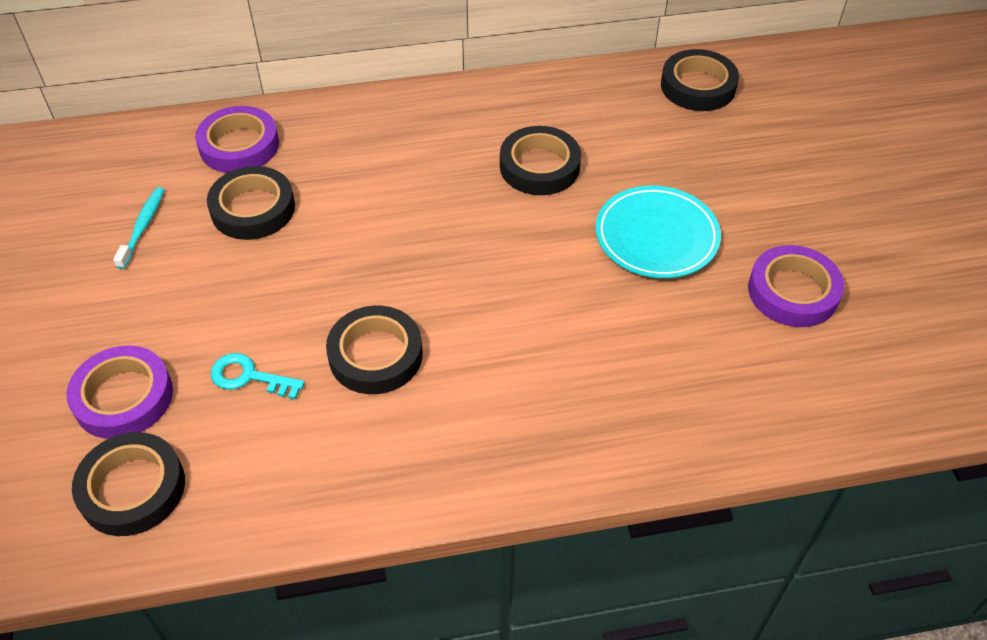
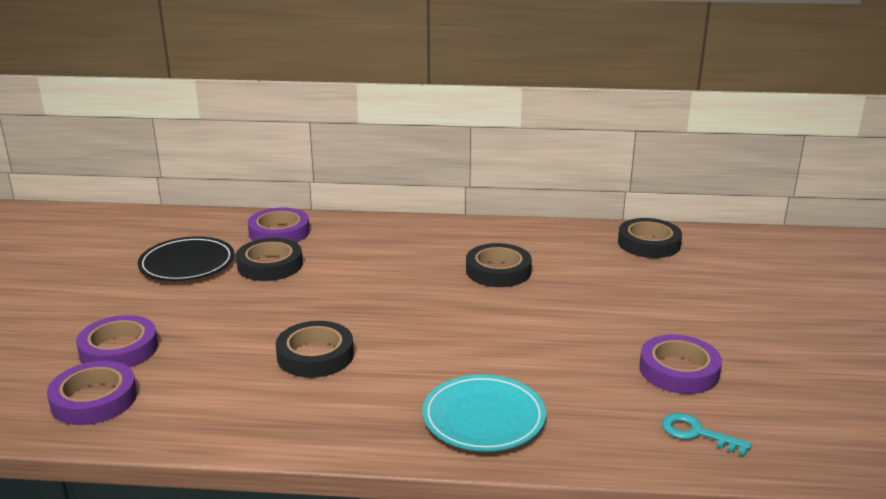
camera: 15 degrees right, 25 degrees down
(132, 488) = (94, 399): black tape -> purple tape
(142, 227) = (187, 264): turquoise toothbrush -> black plate
(249, 377) = (214, 352): turquoise key -> turquoise key (697, 433)
(656, 236) = (575, 322): turquoise plate -> turquoise plate (483, 418)

